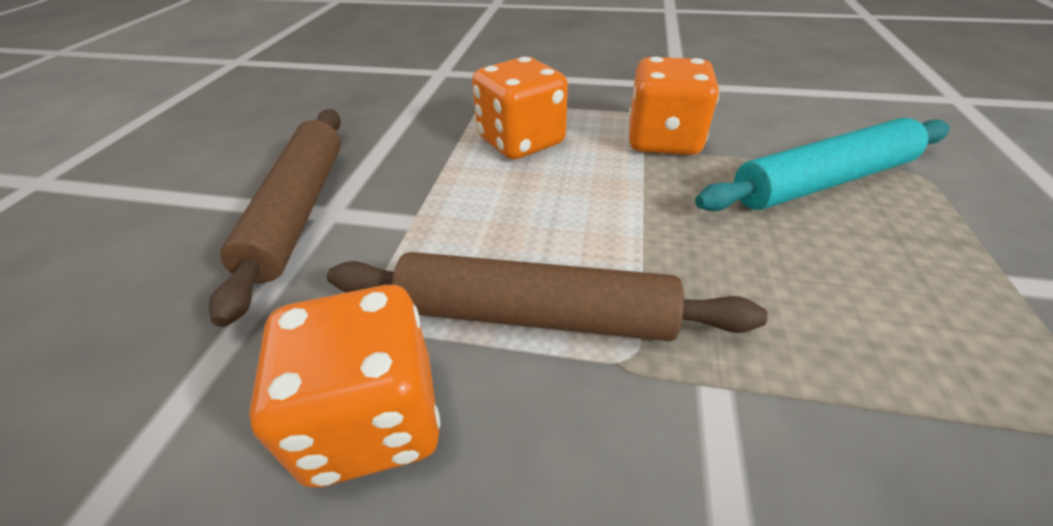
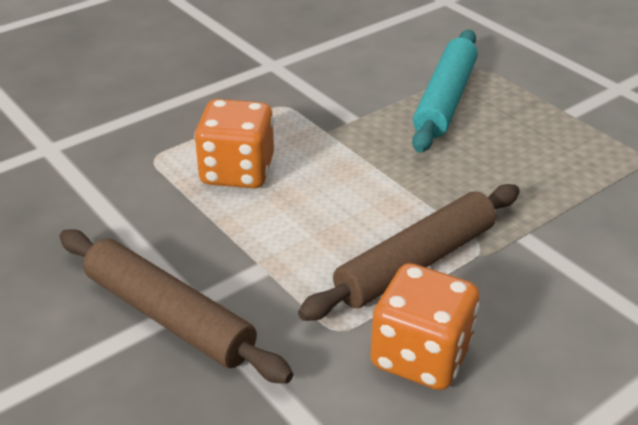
camera: 50 degrees left, 5 degrees down
(663, 140) = (328, 118): orange dice -> none

